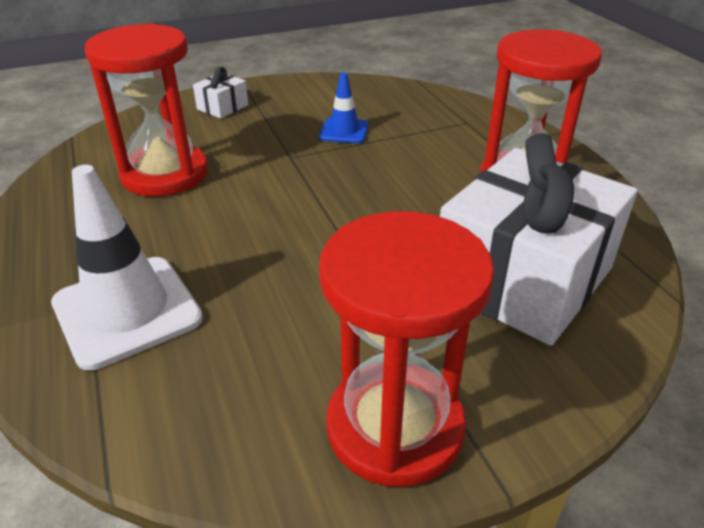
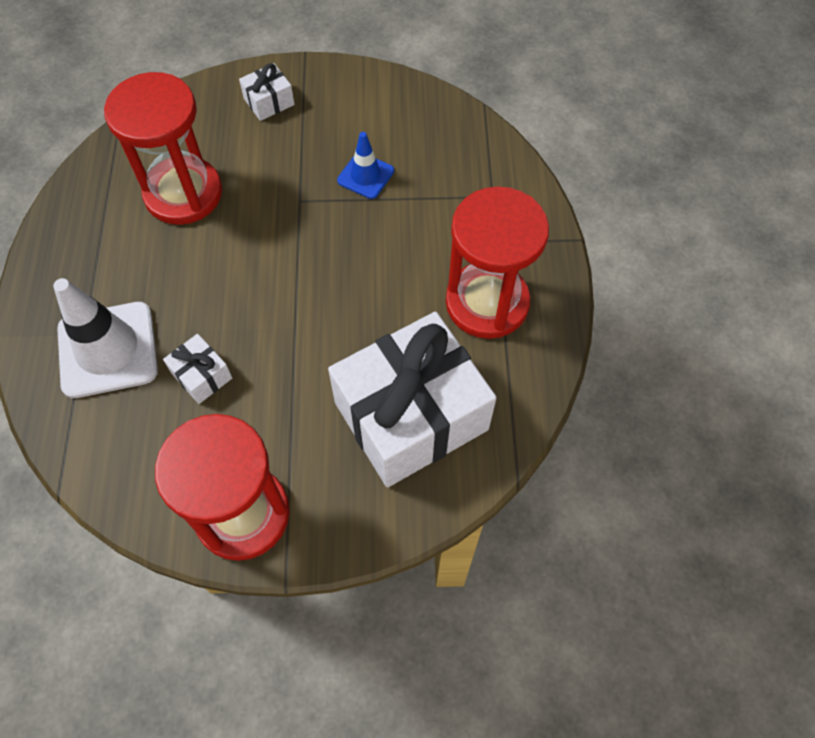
camera: 20 degrees right, 25 degrees up
(260, 305) = (201, 375): none -> white gift

